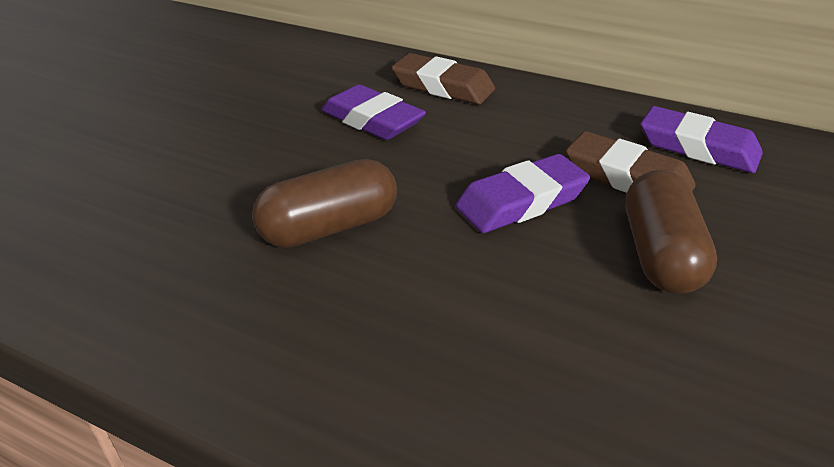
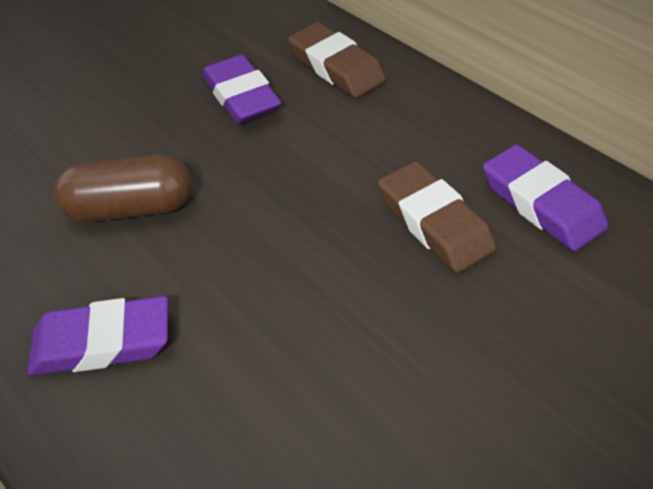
camera: 25 degrees right, 10 degrees up
(521, 201) = (311, 224): purple eraser -> purple eraser (102, 343)
(659, 254) = (394, 317): brown capsule -> none

